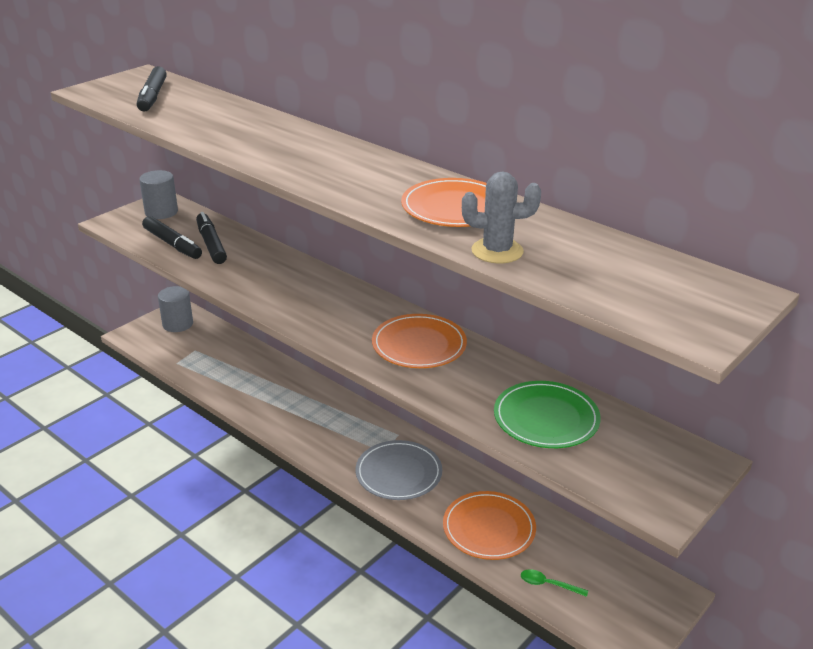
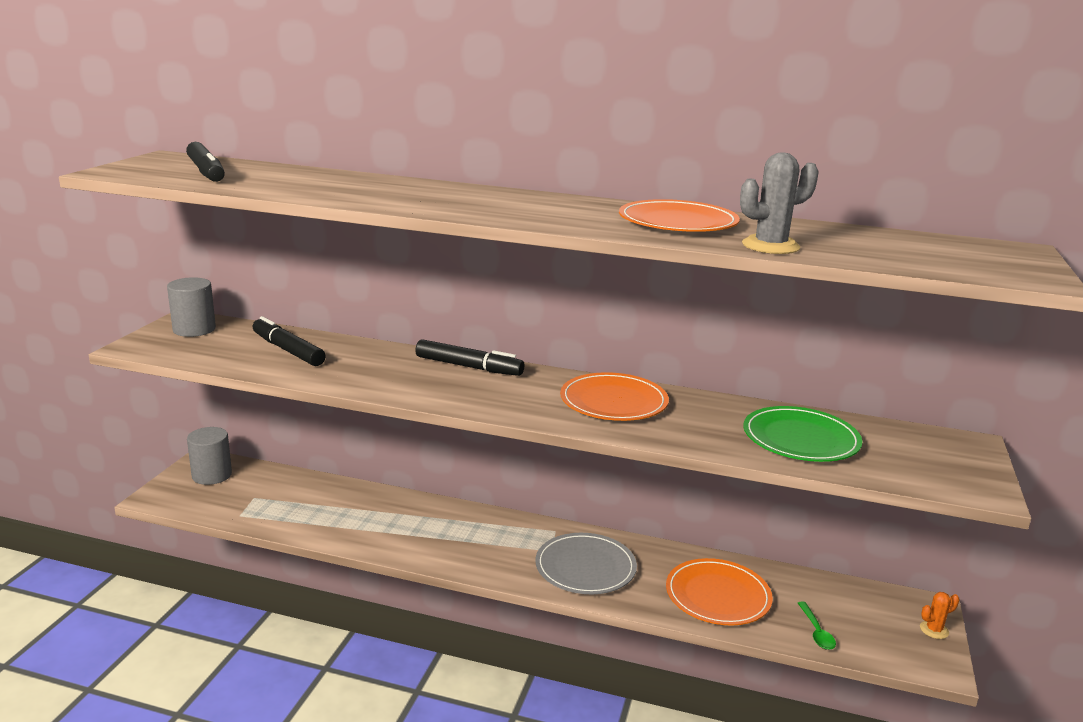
camera: 25 degrees left, 10 degrees down
(172, 244) = (238, 356): black marker -> black marker (469, 367)
(548, 584) = (816, 632): green spoon -> green spoon turned 90 degrees counterclockwise
(659, 616) = (934, 630): none -> orange cactus

